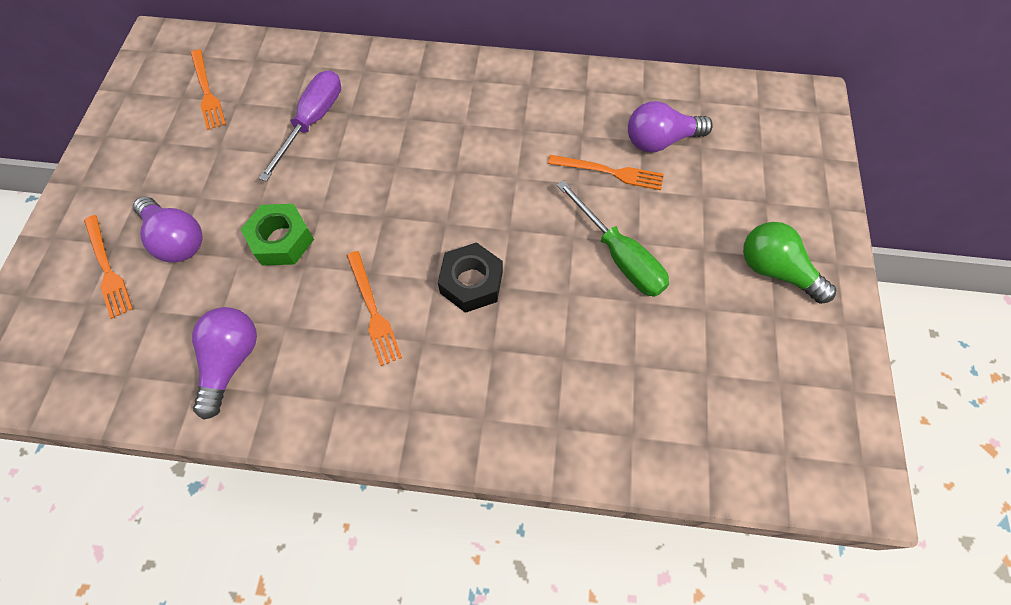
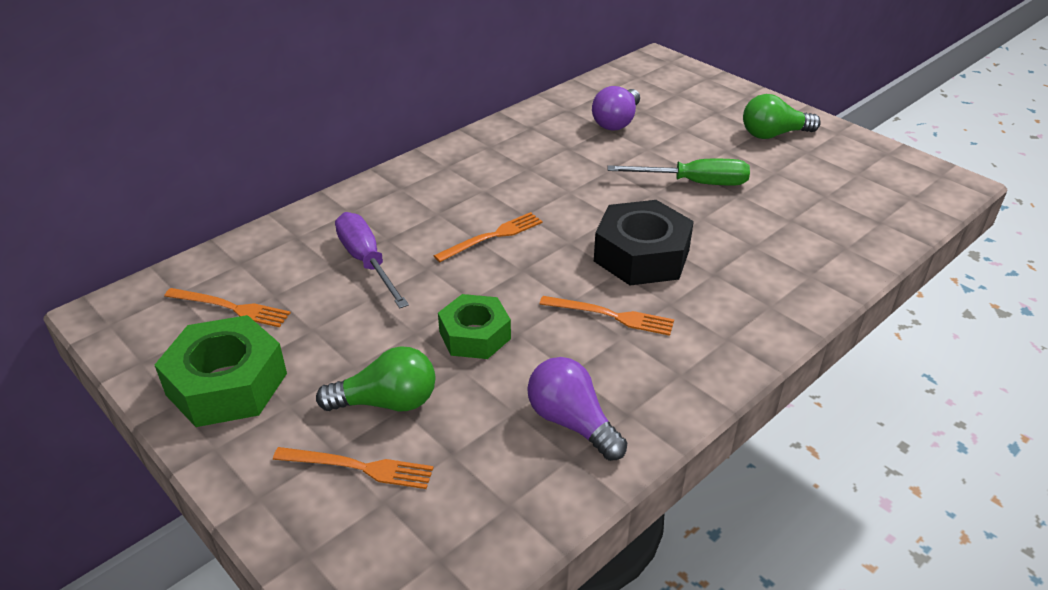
camera: 50 degrees left, 25 degrees down
(136, 147) = (227, 384): none -> green nut
(177, 240) = (387, 402): purple light bulb -> green light bulb
(471, 282) = (641, 255): black nut -> black nut, size x1.52
(609, 172) = (617, 153): orange fork -> orange fork (492, 237)

